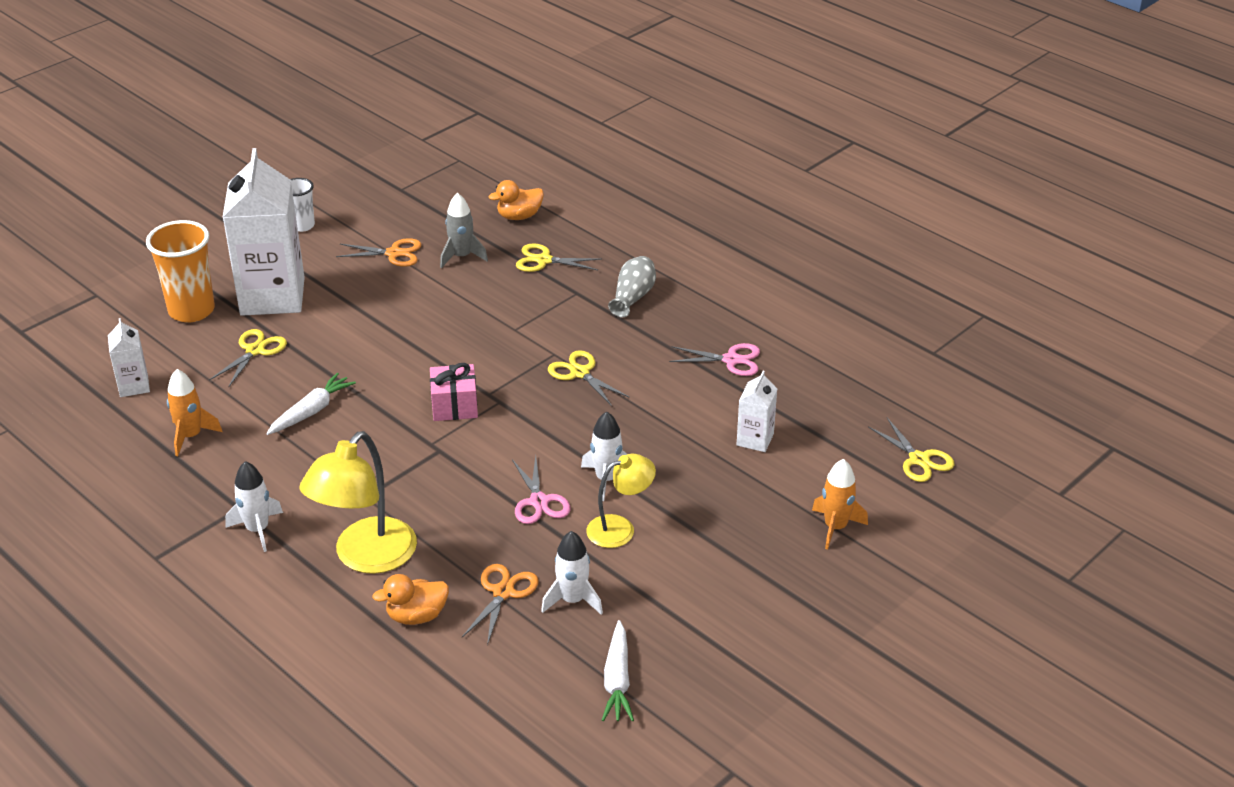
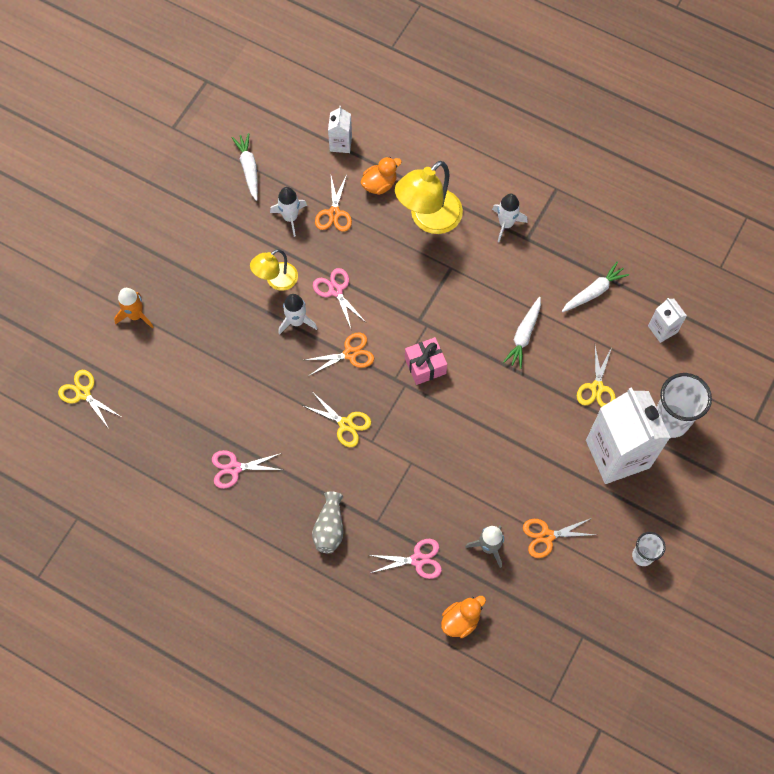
camera: 165 degrees right, 30 degrees up
(191, 310) = (670, 421): orange cup -> white cup
(191, 436) = (594, 291): orange rocket -> white carrot
(366, 557) = (428, 219): yellow lamp -> yellow lamp turned 150 degrees counterclockwise
(543, 260) = (418, 560): yellow scissors -> pink scissors
(546, 434) = (350, 354): none -> orange scissors
(755, 439) = (202, 385): white carton -> white carton (340, 143)

